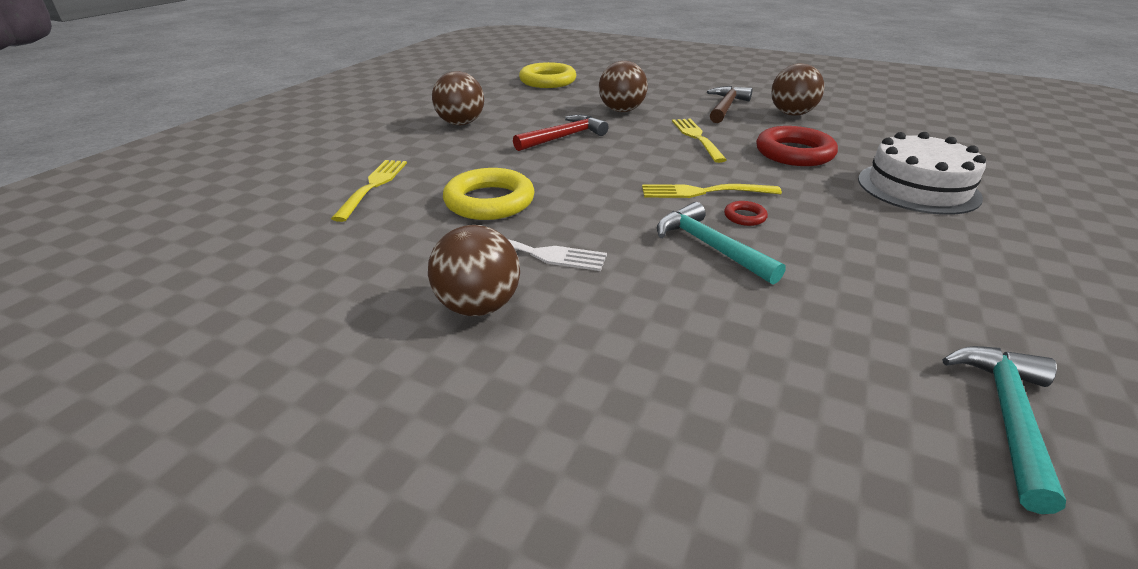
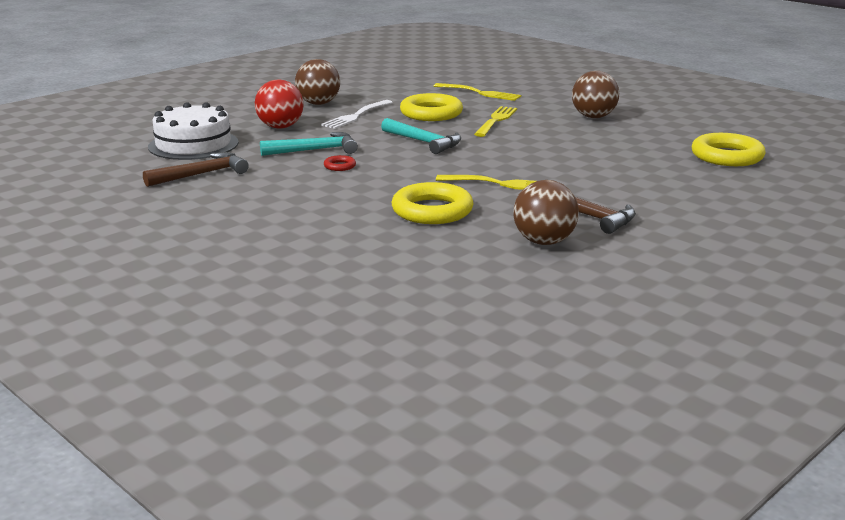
camera: 110 degrees right, 10 degrees down
(563, 137) = (536, 142): red hammer -> none
(621, 111) = (600, 170): brown ball -> none
(638, 307) = (280, 127): none -> red ball
(705, 192) = (388, 164): yellow fork -> yellow fork (496, 121)
(794, 153) = (432, 211): red ring -> yellow ring
(904, 310) = (201, 174): none -> brown hammer
(918, 188) = (317, 233): white cake -> white cake (193, 144)
(1007, 417) = (121, 167): turquoise hammer -> turquoise hammer (424, 142)

